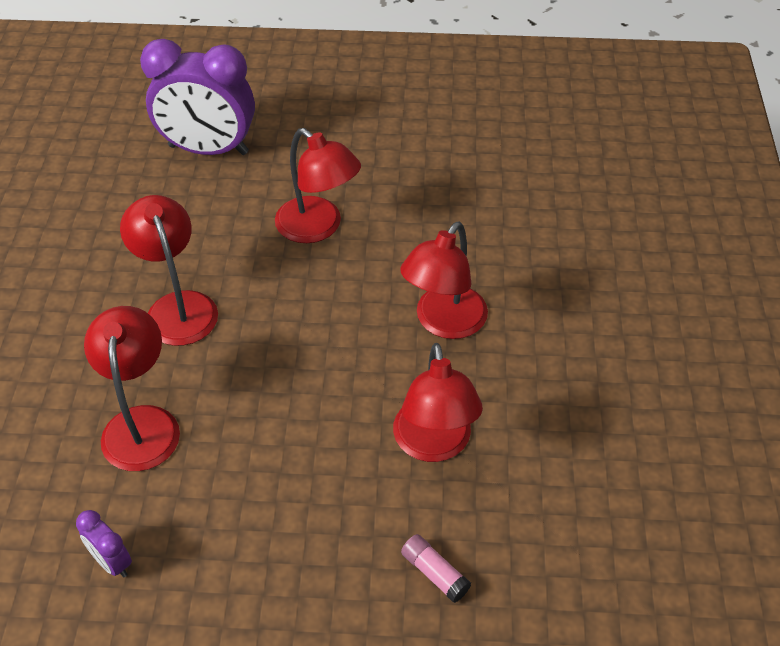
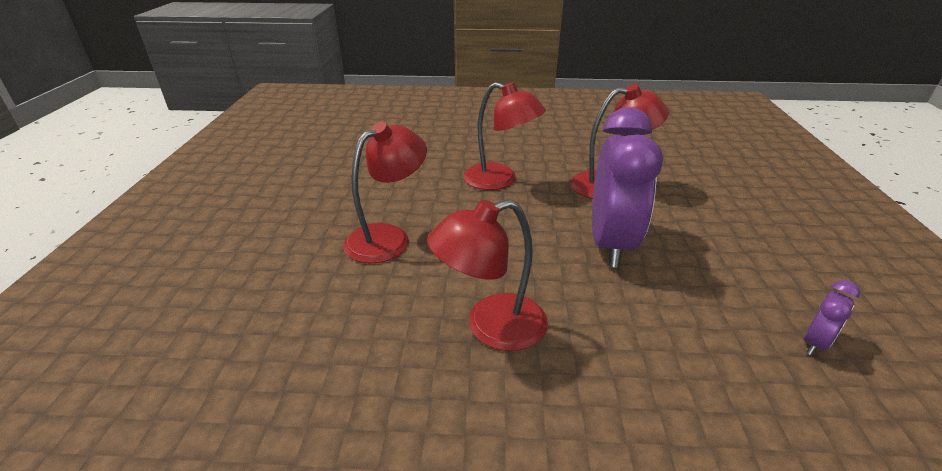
camera: 90 degrees left, 15 degrees down
(141, 423) = (653, 339): red lamp -> none
(208, 150) = (229, 323): purple clock -> purple clock (610, 244)
(435, 573) = (705, 186): pink glue stick -> none

